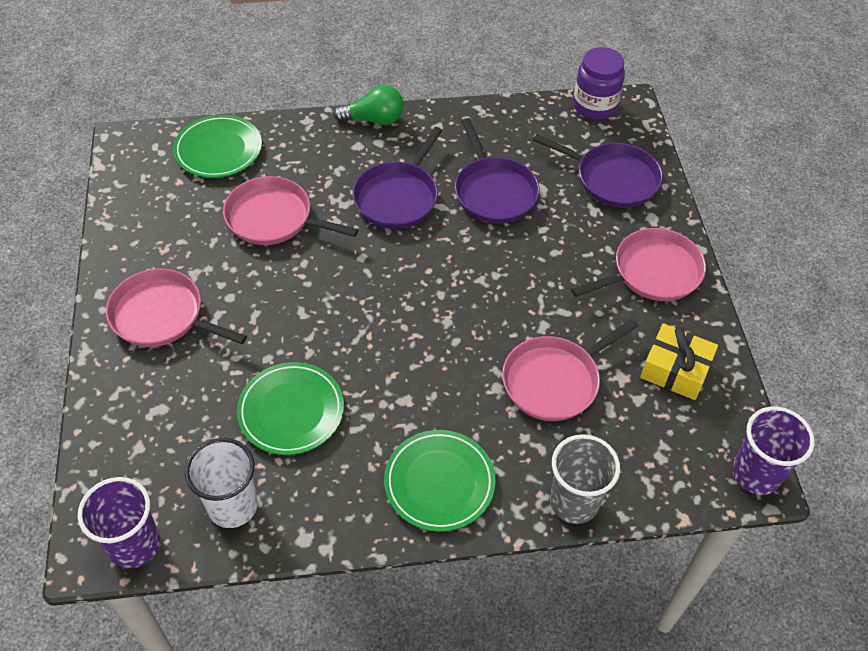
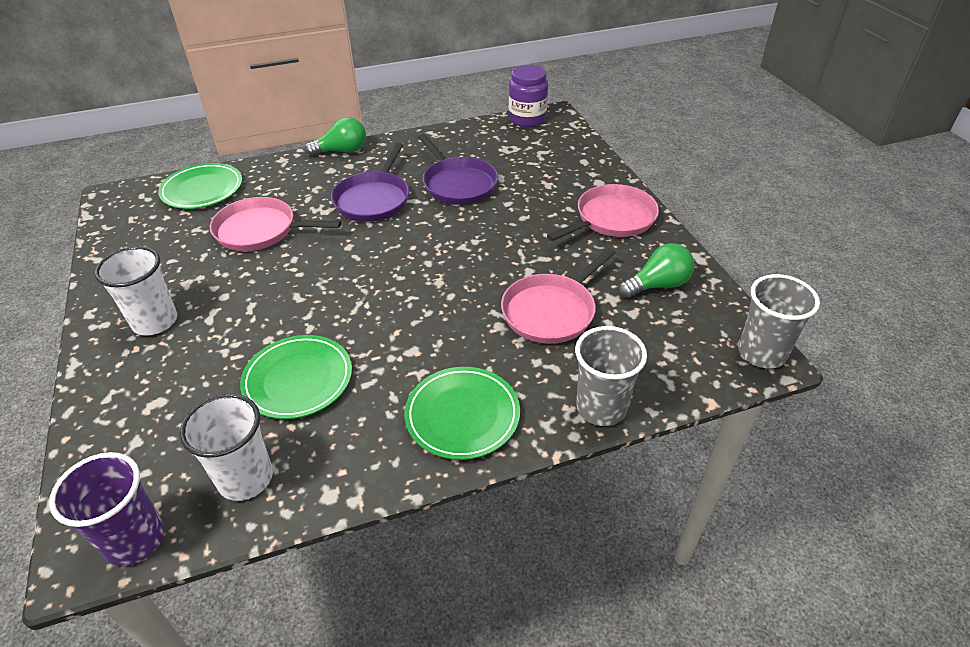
camera: 10 degrees left, 10 degrees down
(162, 315) = (155, 321): pink pan -> white cup
(613, 179) = (557, 162): purple pan -> none
(675, 370) = (658, 285): yellow gift -> green light bulb
(756, 474) = (761, 353): purple cup -> grey cup

